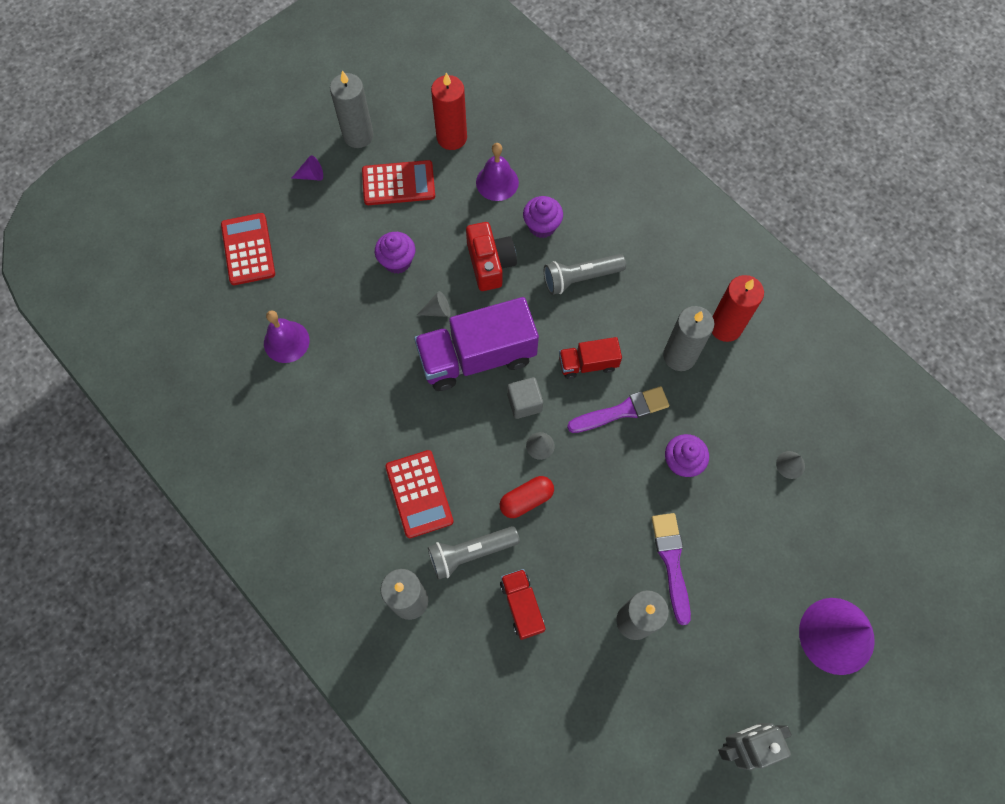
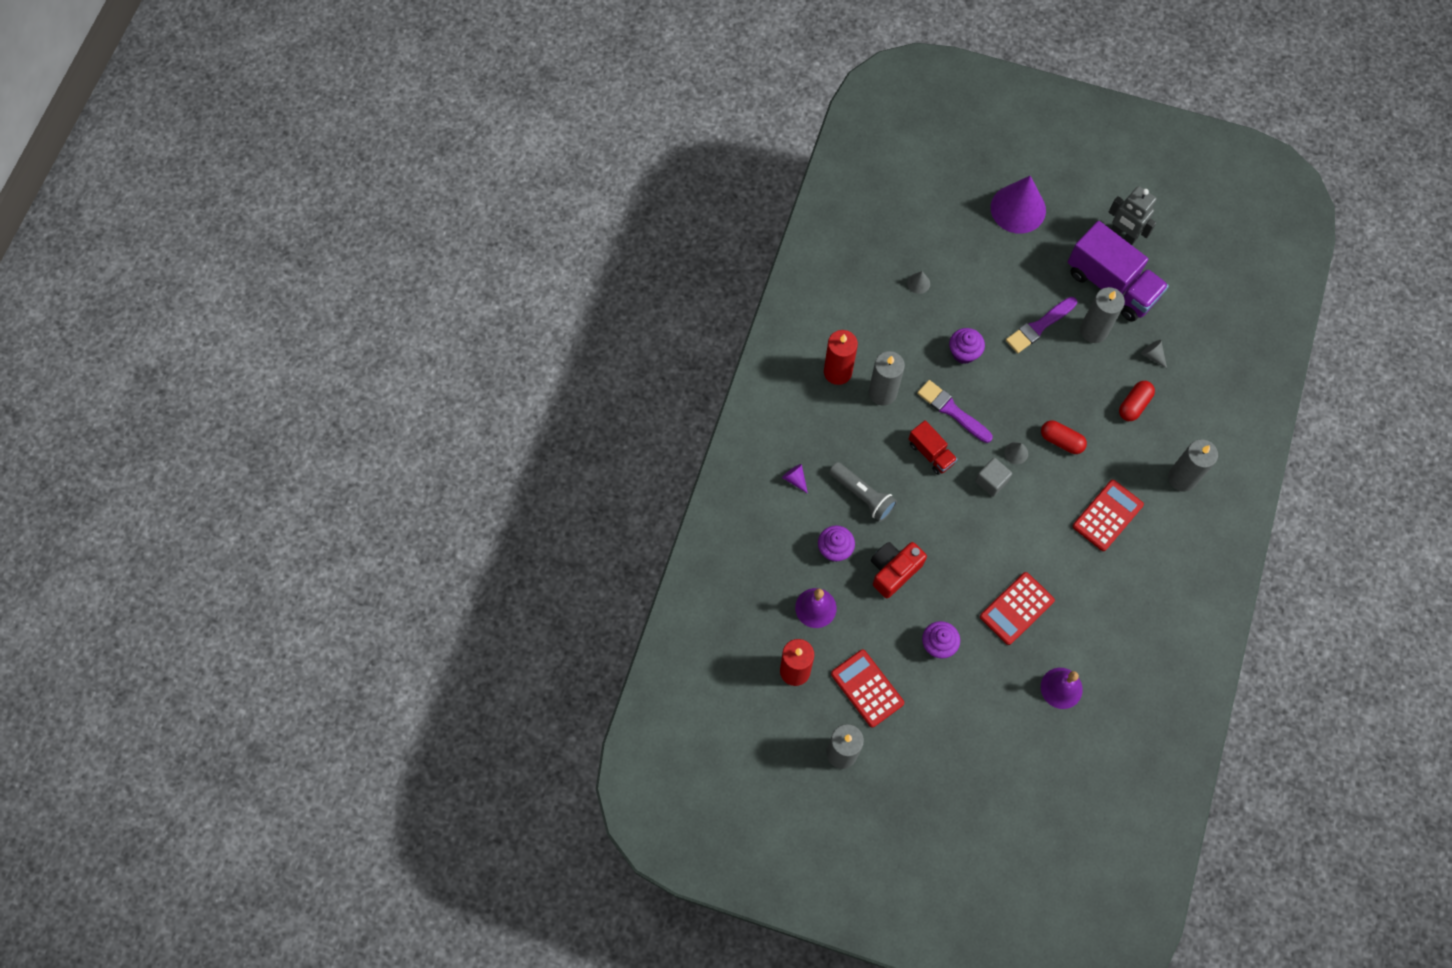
camera: 120 degrees left, 0 degrees up
(248, 249) = (1006, 774): red calculator -> red calculator (1016, 608)
(311, 175) = (905, 768): purple cone -> purple cone (795, 479)
(437, 310) = (959, 587): grey cone -> grey cone (1152, 355)
(470, 553) = (1123, 457): grey flashlight -> none
(477, 357) = (978, 535): purple truck -> purple truck (1111, 284)
(522, 606) = (1134, 405): red truck -> red capsule

